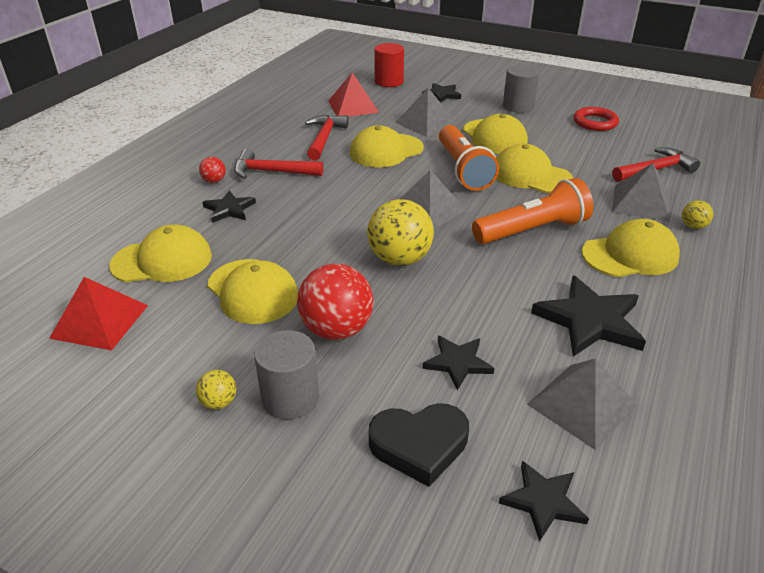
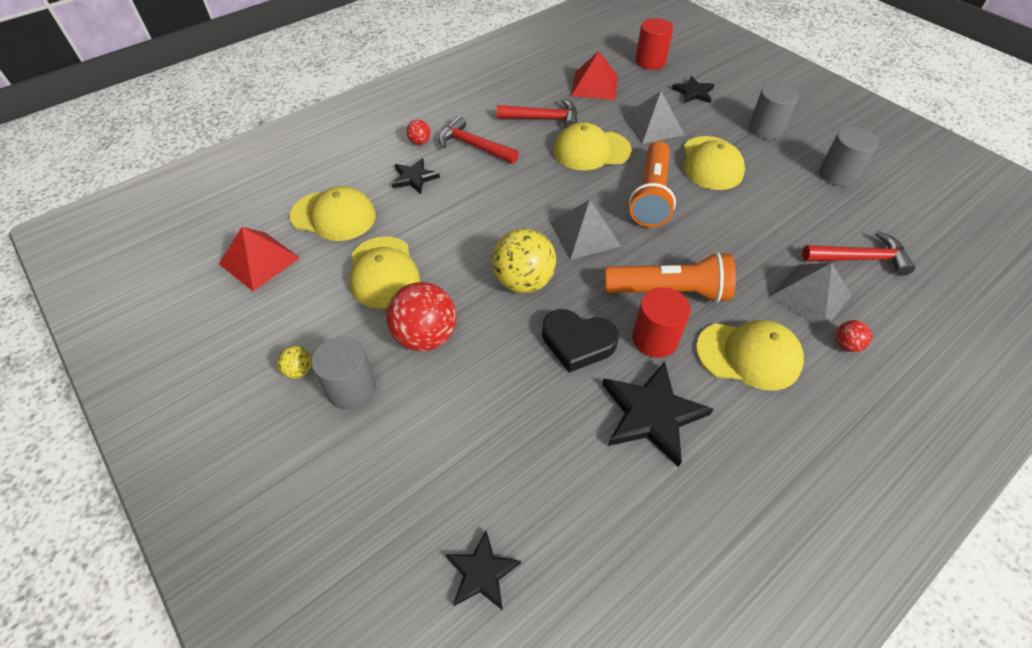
camera: 25 degrees right, 15 degrees up
(324, 138) = (543, 119): red hammer -> red hammer turned 60 degrees clockwise
(419, 445) = (419, 476): black heart -> black heart (577, 343)
(457, 363) = (502, 410): black star -> none
(531, 175) = (715, 224): yellow cap -> none
(548, 266) = (654, 339): none -> red cylinder
(582, 404) = (580, 497): grey pyramid -> none
(595, 122) = (838, 174): red ring -> grey cylinder
(693, 226) = (846, 345): yellow ball -> red ball

